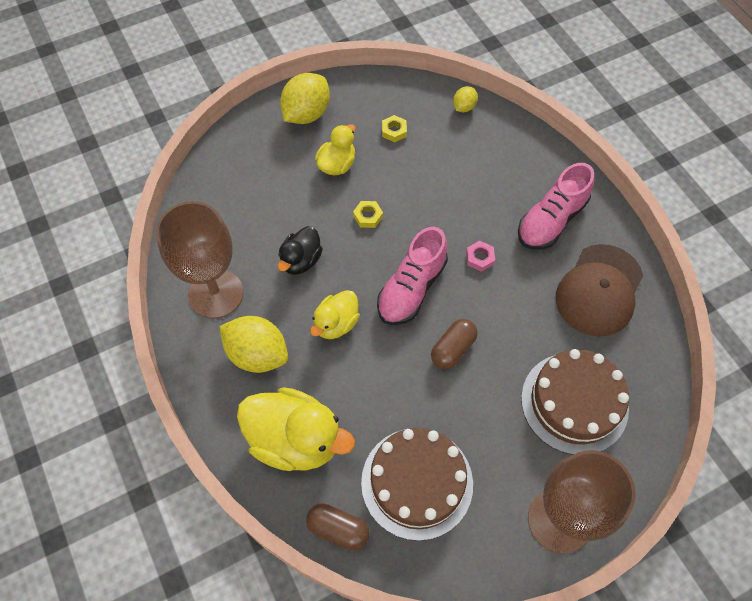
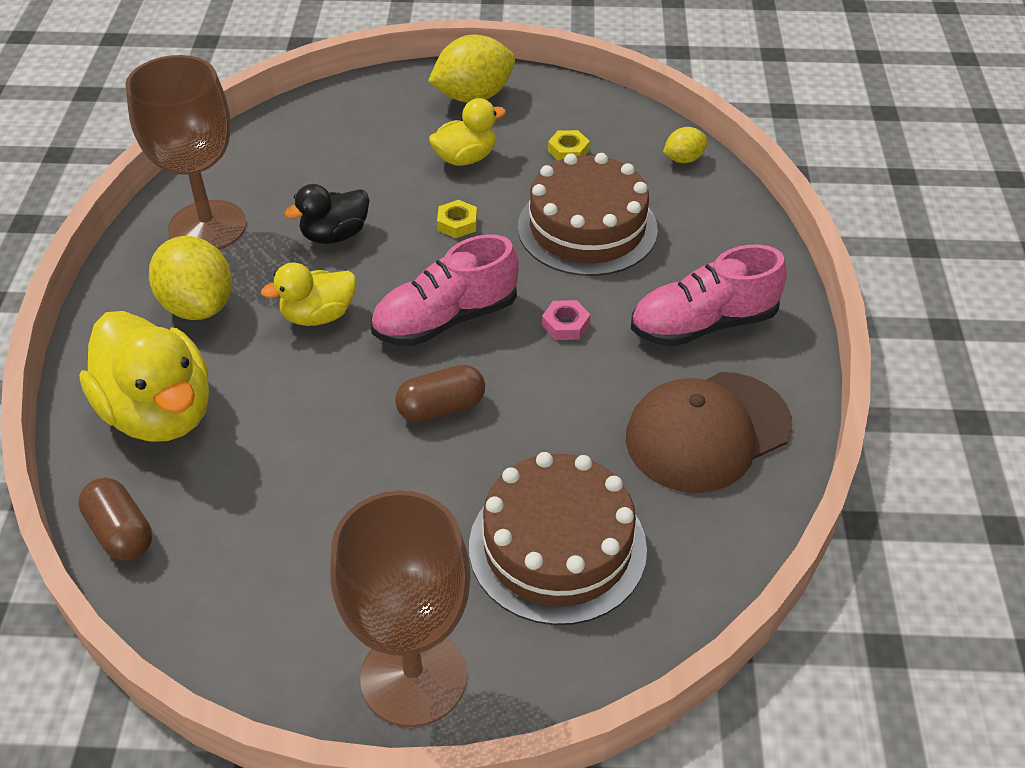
camera: 30 degrees right, 15 degrees down
(417, 482) = (263, 532): brown cake -> brown cake (587, 228)

